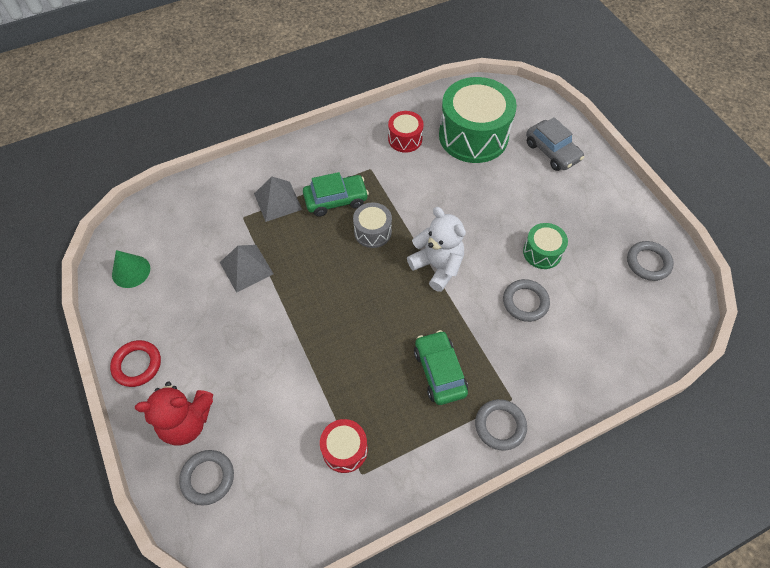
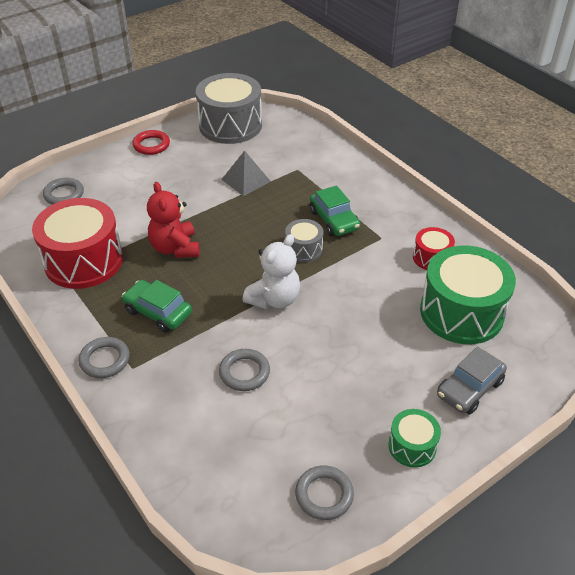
camera: 80 degrees right, 15 degrees down
(131, 271) = (230, 125): green cone -> grey drum
(186, 422) = (107, 176): red teddy bear -> red teddy bear (175, 248)
(278, 201) = (321, 185): grey pyramid -> none
(345, 449) = (84, 261): red drum -> red drum, size x2.03
(439, 371) = (158, 312): green car -> green car turned 120 degrees counterclockwise
(542, 252) = (312, 384): green drum -> green drum (412, 446)

